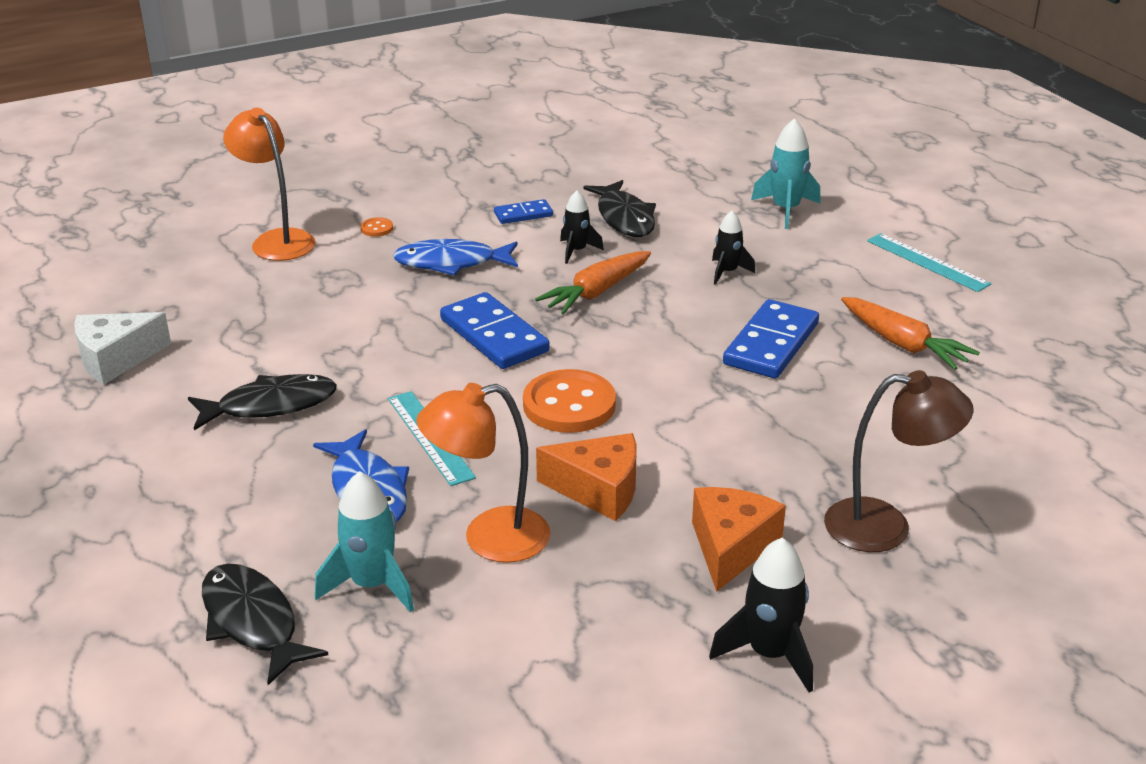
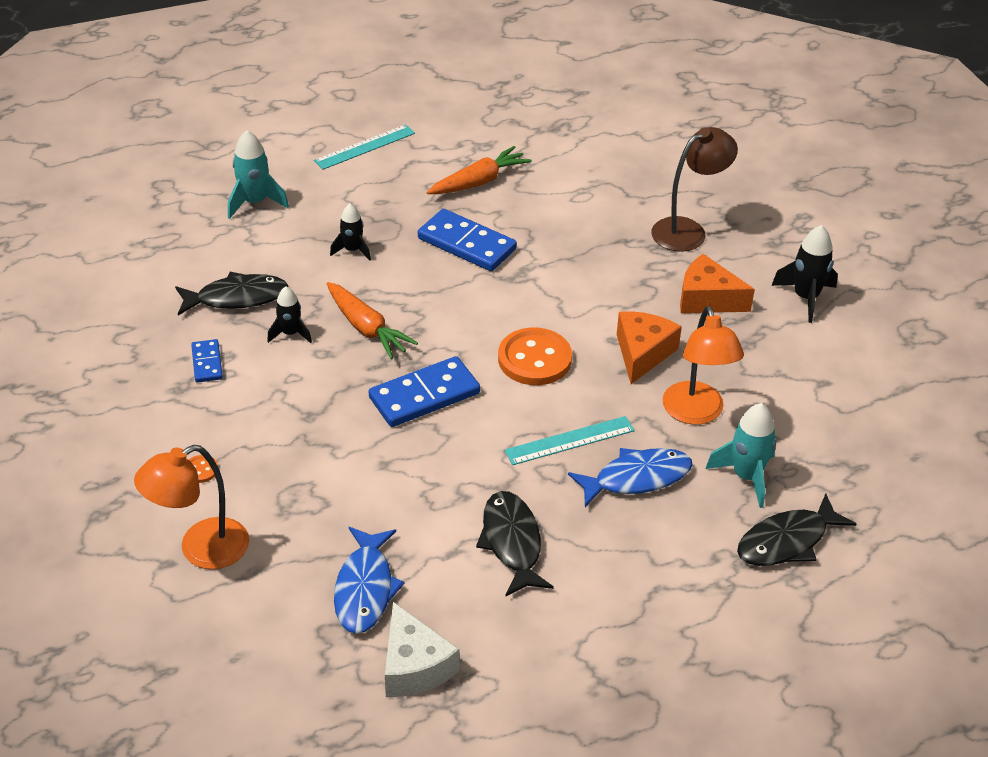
camera: 85 degrees left, 10 degrees up
(451, 263) = (289, 417): blue fish -> blue fish (365, 589)
(885, 527) = (688, 230): brown lamp -> brown lamp turned 45 degrees clockwise

